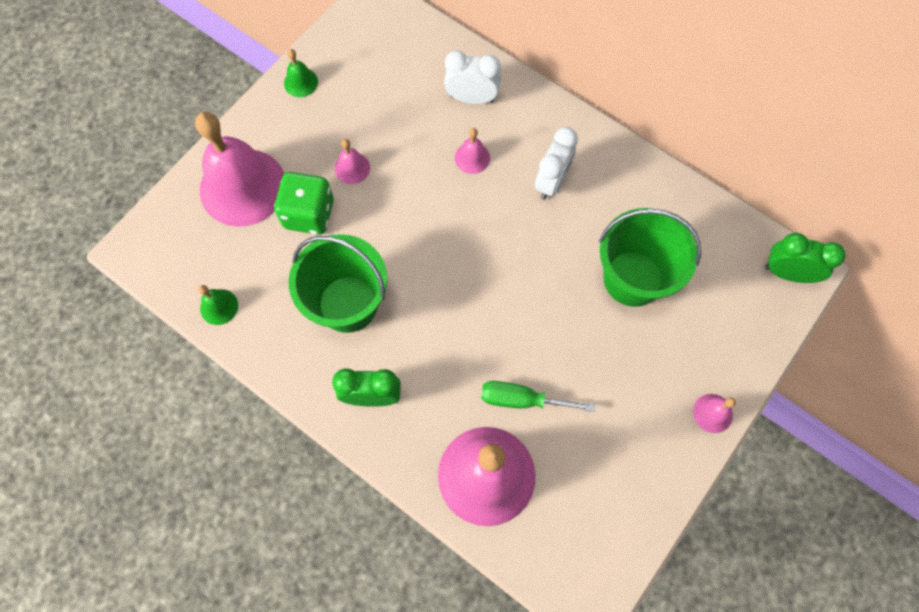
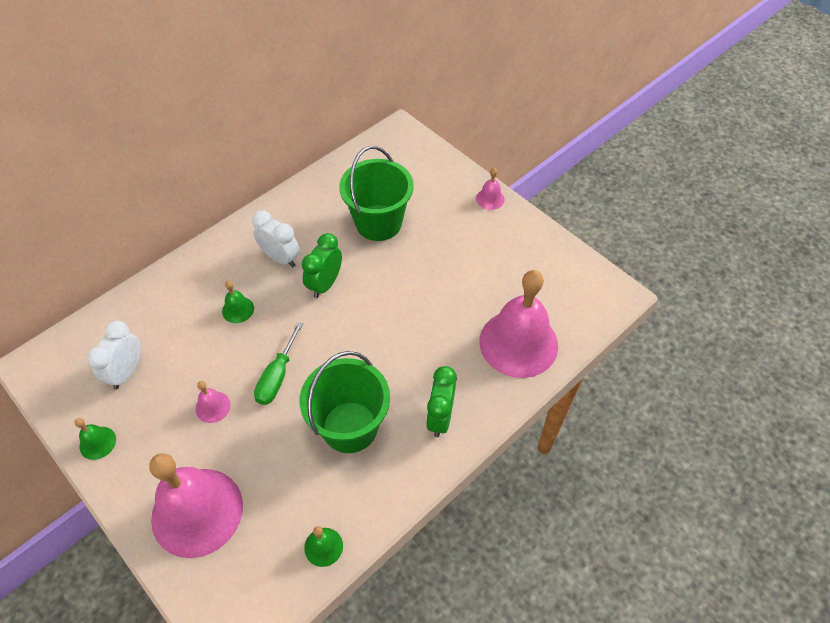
camera: 80 degrees left, 15 degrees down
(309, 214) = (248, 451): green dice -> none
(472, 98) = (178, 301): white clock -> white clock (127, 372)
(472, 158) = (238, 309): pink bell -> green bell
(521, 399) = (461, 309): green screwdriver -> green screwdriver (277, 376)
(787, 273) = (397, 138): green clock -> green clock (325, 284)

